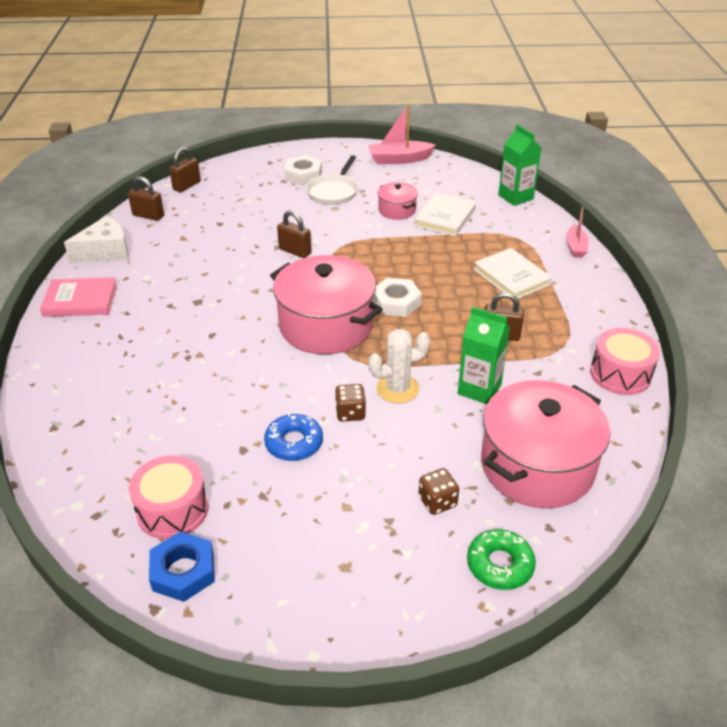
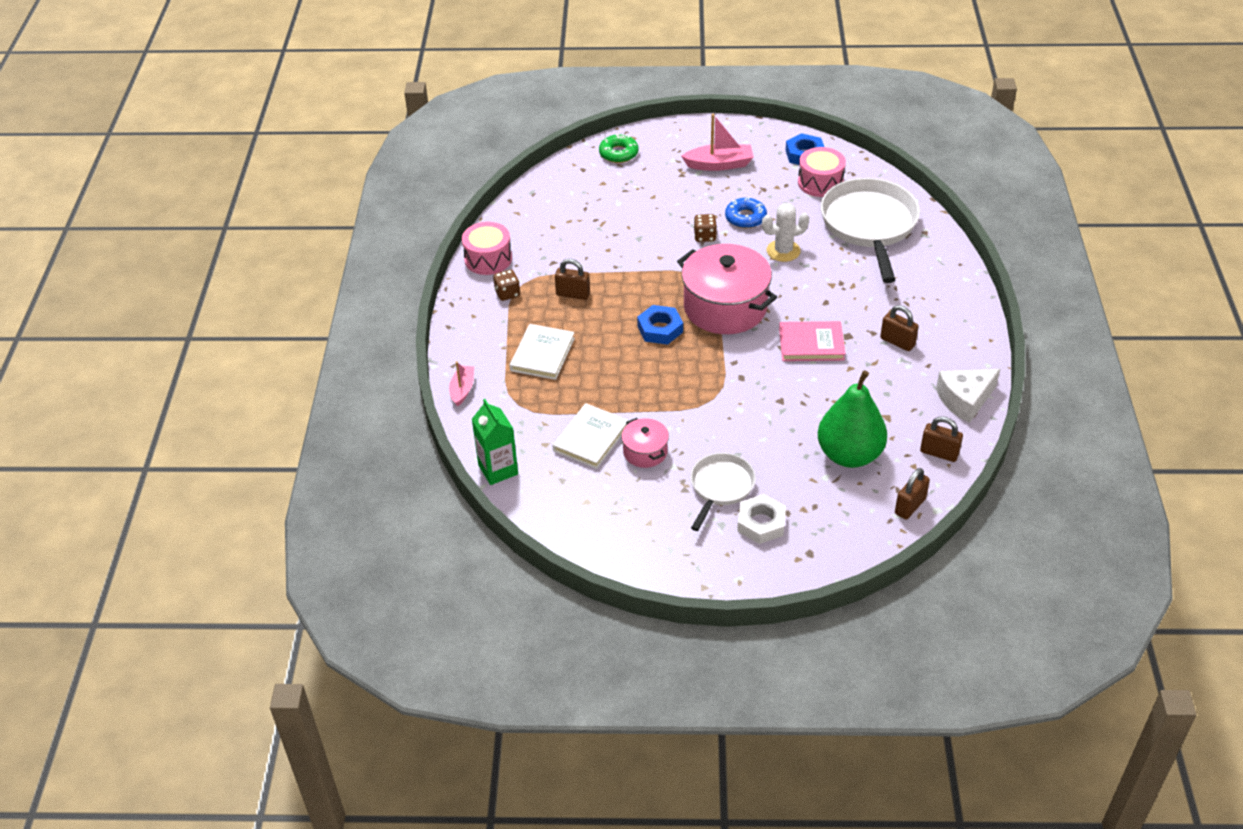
camera: 175 degrees left, 5 degrees up
(80, 300) = (960, 340): pink book -> pink book (811, 344)
(124, 435) = (869, 225): none -> white pan
(224, 213) = (849, 455): none -> green pear
(295, 251) = (760, 393): brown padlock -> brown padlock (897, 342)
(396, 302) = (660, 329): white nut -> blue nut
(397, 389) = (667, 252): white cactus -> white cactus (783, 251)
(399, 159) = (630, 552): pink boat -> pink boat (719, 164)
(437, 502) = (649, 183): brown dice -> brown dice (507, 293)
(479, 389) = (603, 250): green carton -> none
(512, 277) = (542, 354): white book -> white book turned 45 degrees clockwise
(537, 466) = (578, 200): pink pot -> none

